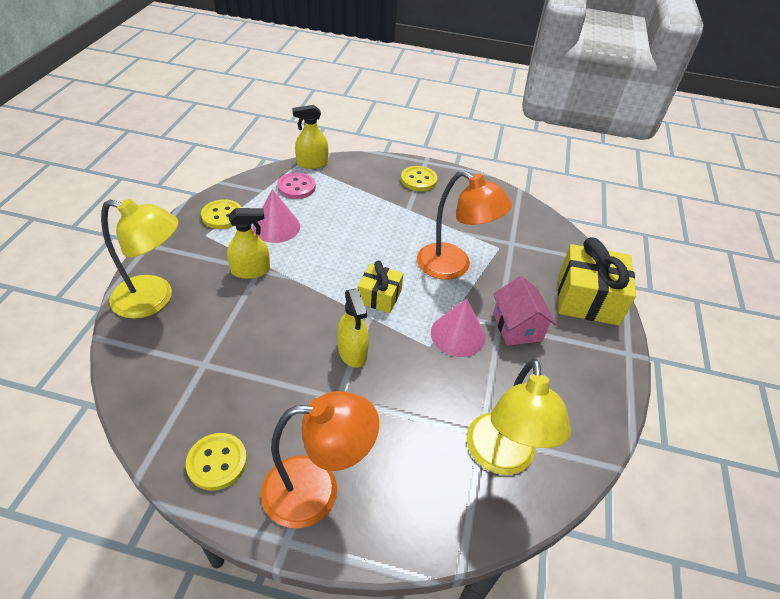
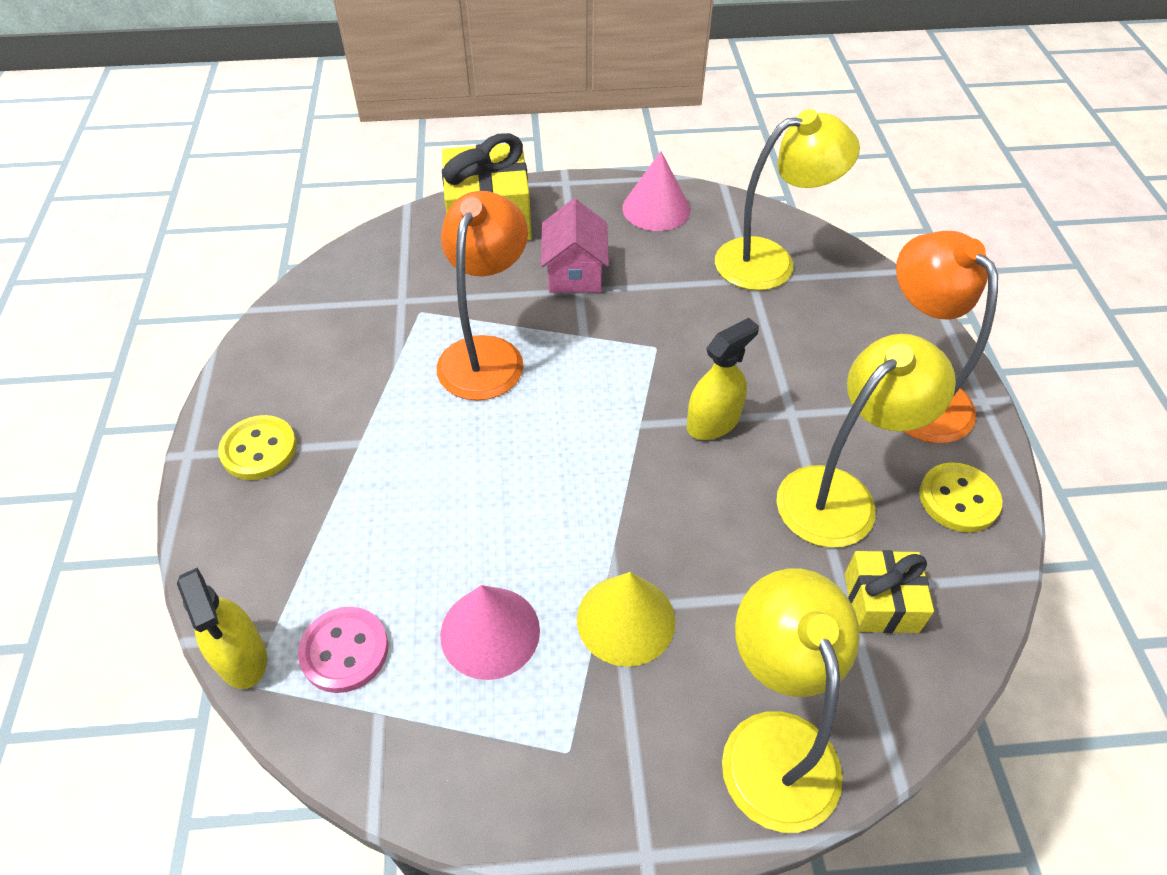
camera: 105 degrees left, 5 degrees up
(222, 216) = (495, 752): yellow button -> none
(250, 270) = (626, 619): yellow spray bottle -> yellow cone
(263, 393) = (840, 494): none -> yellow lamp
(379, 296) = (594, 422): yellow gift -> yellow gift (881, 602)
(458, 335) = (620, 324): pink cone -> pink cone (656, 209)
(517, 327) = (575, 273): pink house -> pink house turned 60 degrees counterclockwise

